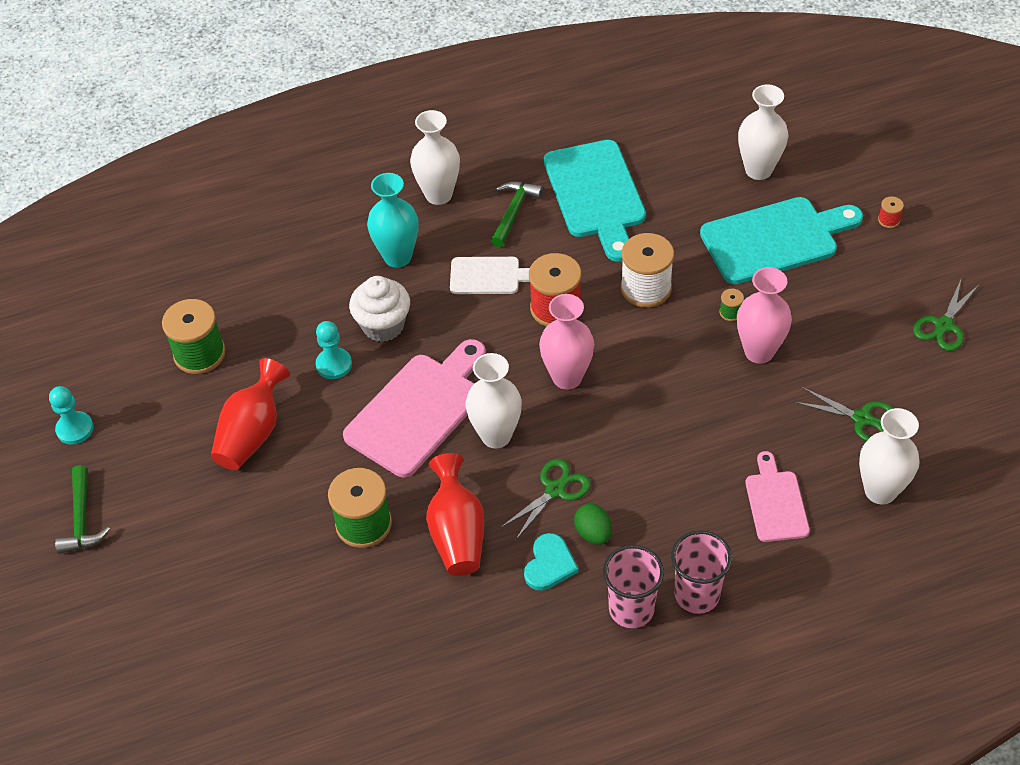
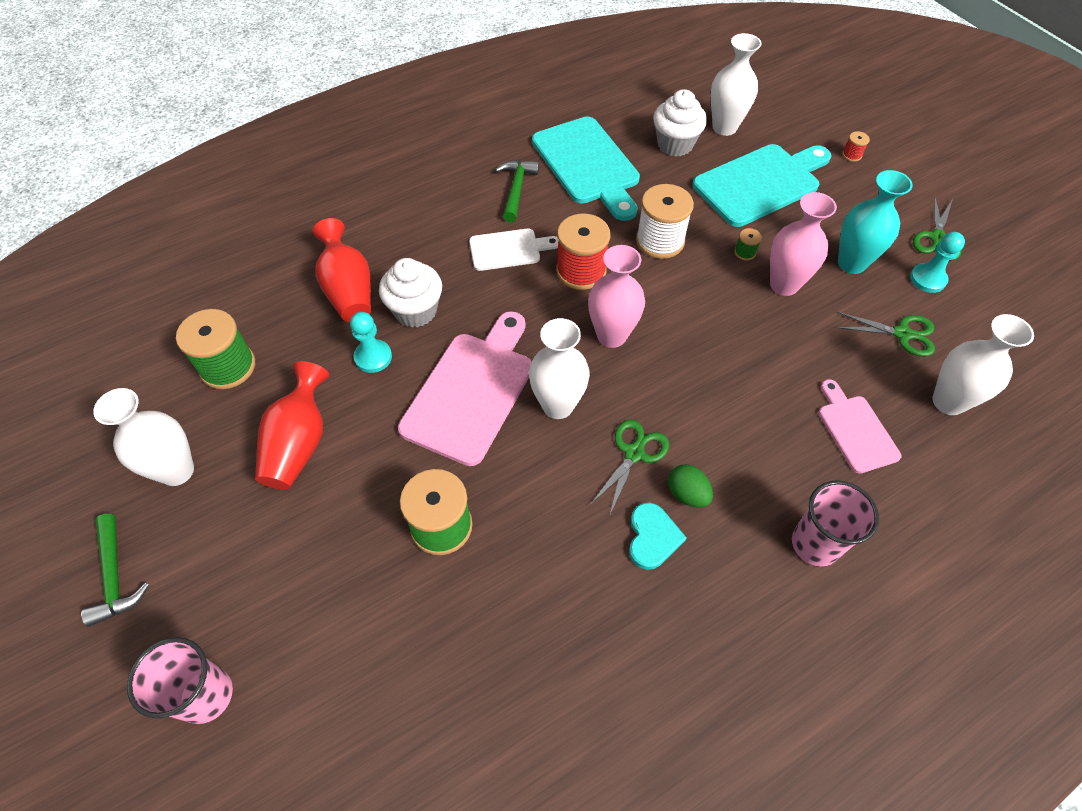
camera: 15 degrees left, 5 degrees up
(75, 429) = (97, 470): turquoise pawn -> turquoise pawn (927, 279)
(397, 257) = (415, 243): turquoise vase -> turquoise vase (851, 263)
(438, 195) = (441, 182): white vase -> white vase (177, 471)
(457, 533) = (545, 518): red vase -> red vase (348, 290)
(631, 609) = (754, 573): pink cup -> pink cup (206, 695)
(697, 183) = (675, 144): none -> white cupcake

